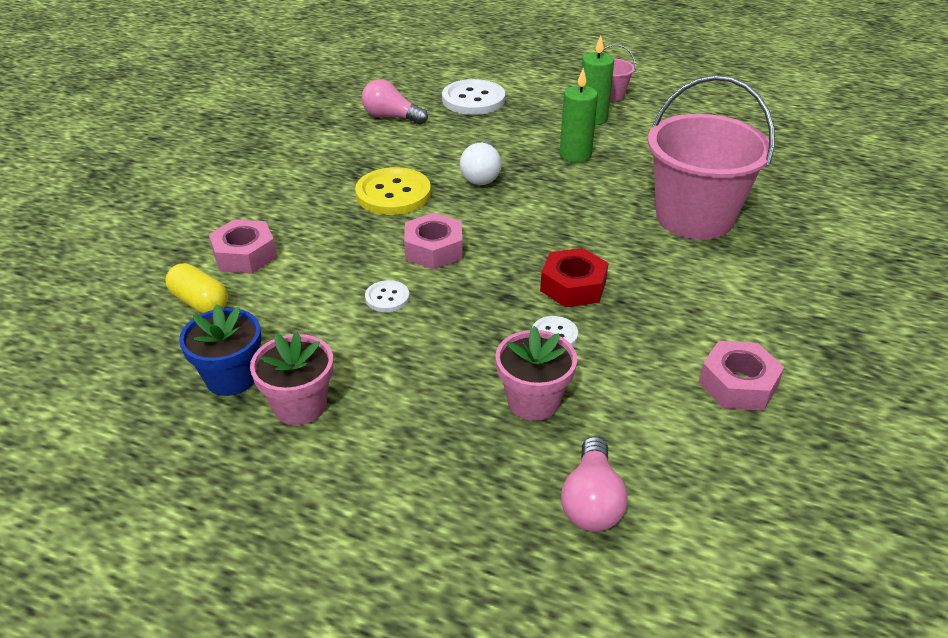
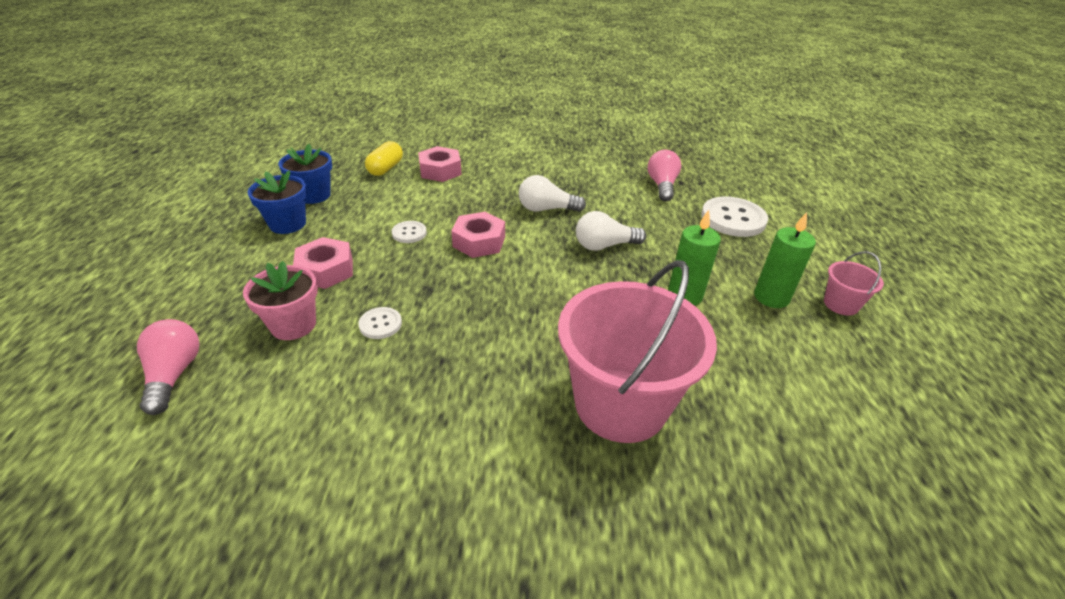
camera: 70 degrees right, 0 degrees up
(300, 406) = (288, 224): pink flower pot -> blue flower pot
(393, 194) = (546, 209): yellow button -> white light bulb
(573, 286) = (454, 325): red nut -> none
(591, 501) = (174, 374): pink light bulb -> pink light bulb turned 90 degrees clockwise
(738, 384) = (322, 466): pink nut -> pink nut (326, 270)

